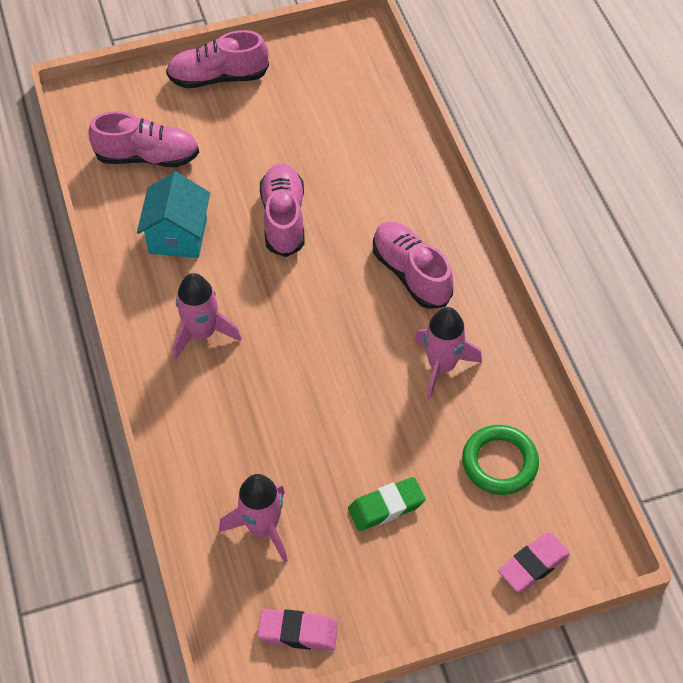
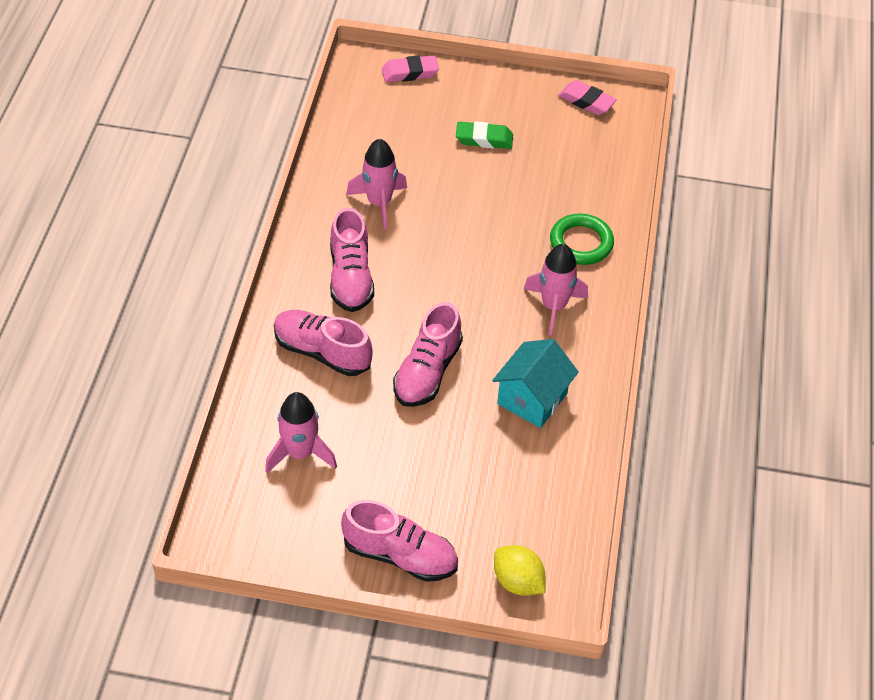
camera: 155 degrees left, 5 degrees down
(119, 96) = (517, 581): none -> yellow lemon
(147, 157) = (522, 493): pink shoe -> pink shoe (322, 352)
(262, 527) = (578, 162): pink rocket -> pink rocket (300, 453)
(499, 462) = (386, 130): green ring -> green ring (581, 243)

